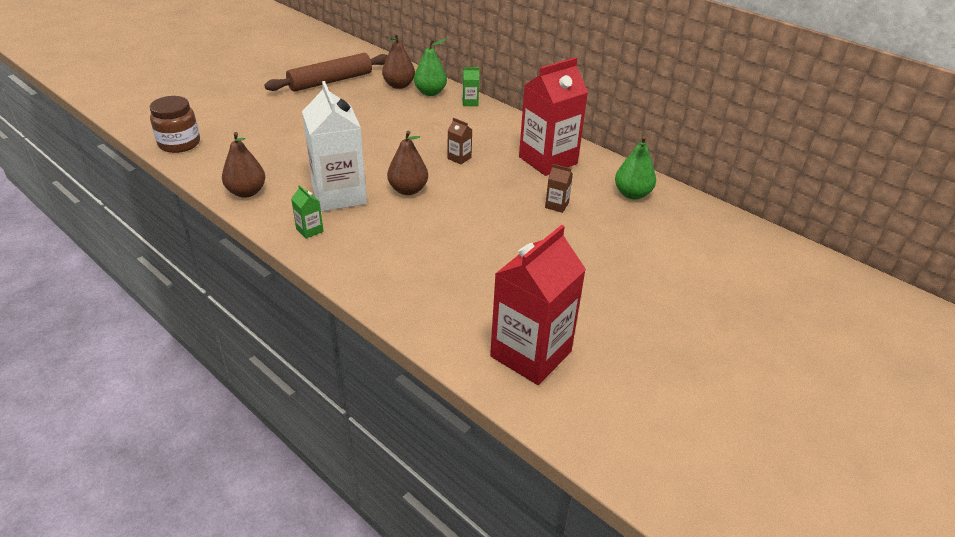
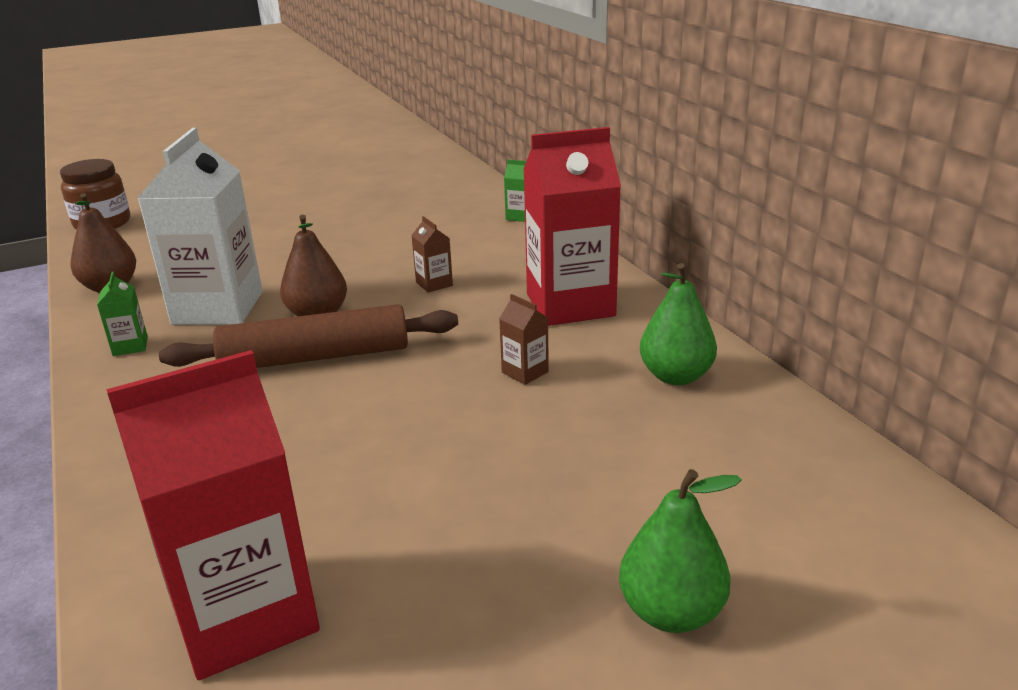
camera: 25 degrees right, 10 degrees down
(330, 81) = (356, 175): brown rolling pin -> brown rolling pin (315, 357)
(399, 85) = (440, 188): brown pear -> none
(430, 92) = (475, 200): green pear -> green pear (671, 612)

